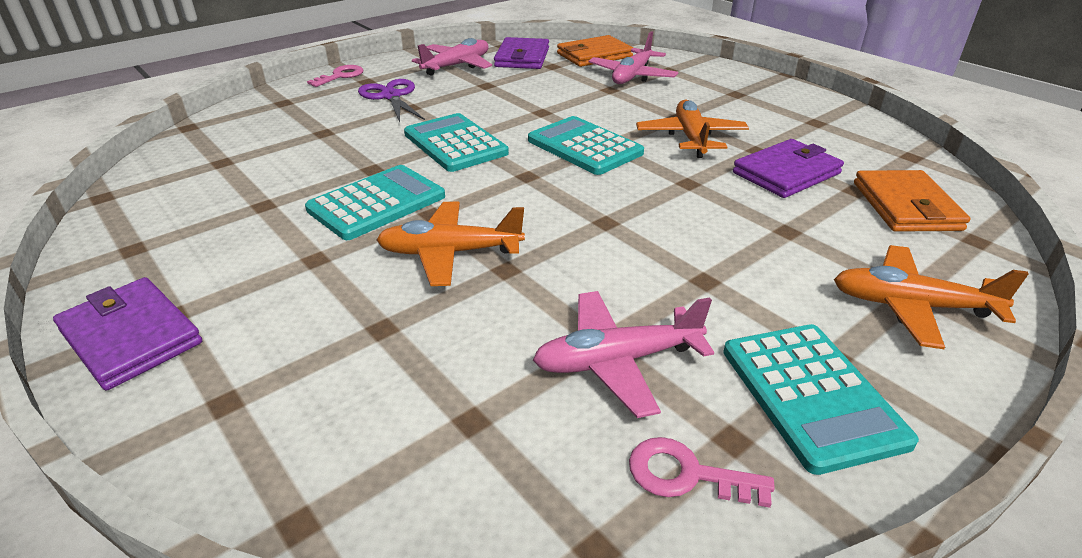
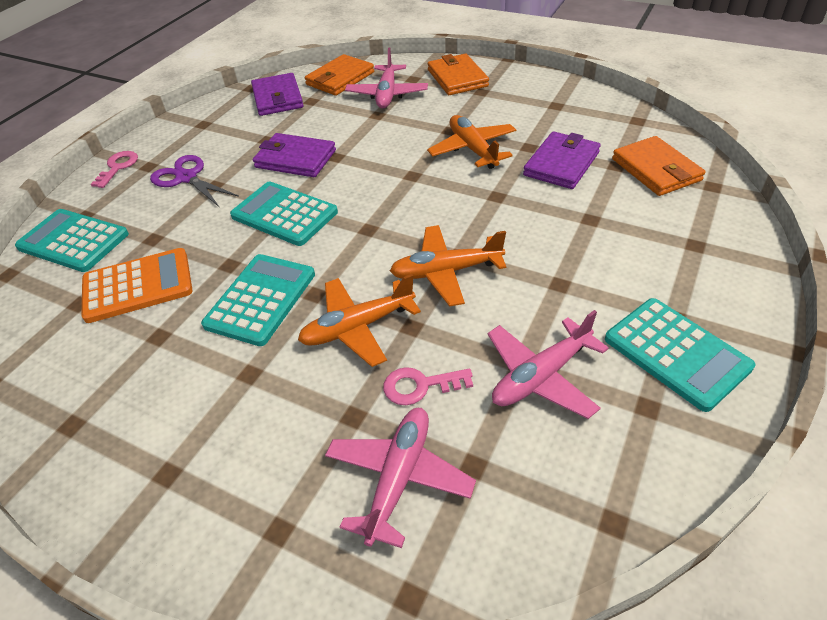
camera: 20 degrees left, 10 degrees up
(131, 336) = (147, 508): purple wallet -> purple wallet (295, 159)
(280, 163) = (138, 286): none -> orange calculator
(457, 66) = (223, 124): pink plane -> pink plane (399, 478)
(584, 147) = (395, 184): turquoise calculator -> turquoise calculator (73, 241)
(686, 474) = (635, 445): pink key -> pink key (420, 386)
(717, 78) = (457, 78): none -> orange wallet
(911, 306) = (700, 257): orange plane -> orange plane (446, 271)

